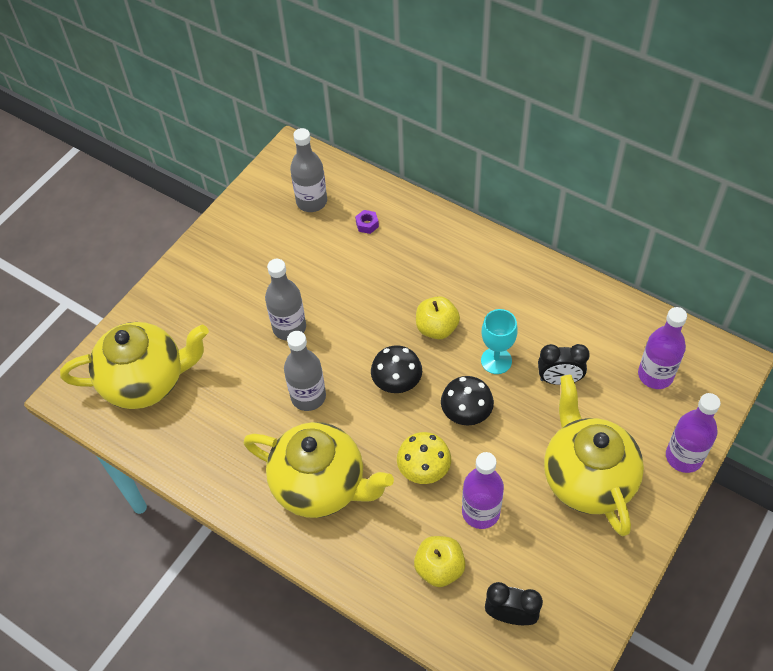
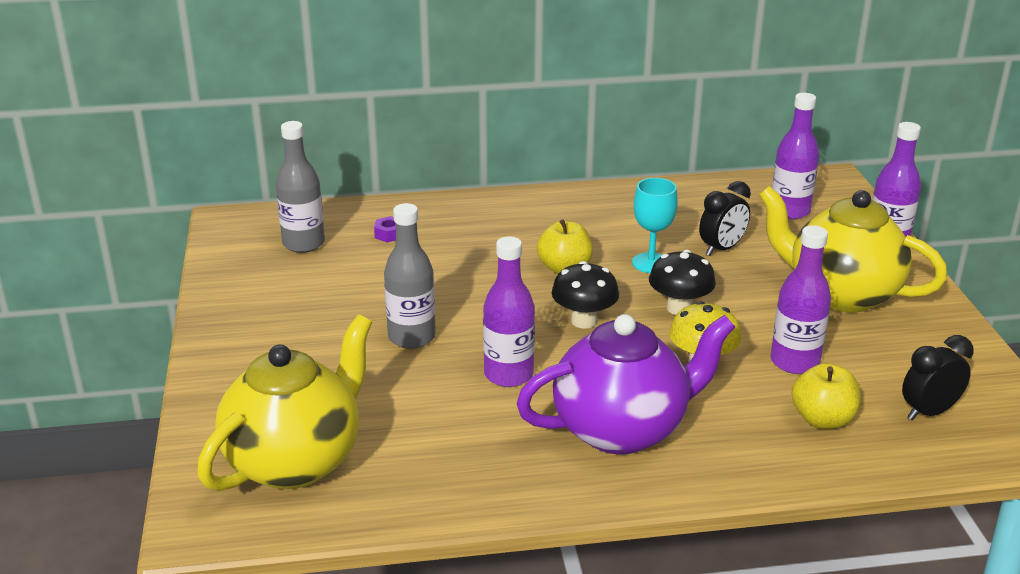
camera: 45 degrees left, 25 degrees down
(308, 396) = (508, 374): grey bottle -> purple bottle
(321, 485) = (622, 429): yellow teapot -> purple teapot

